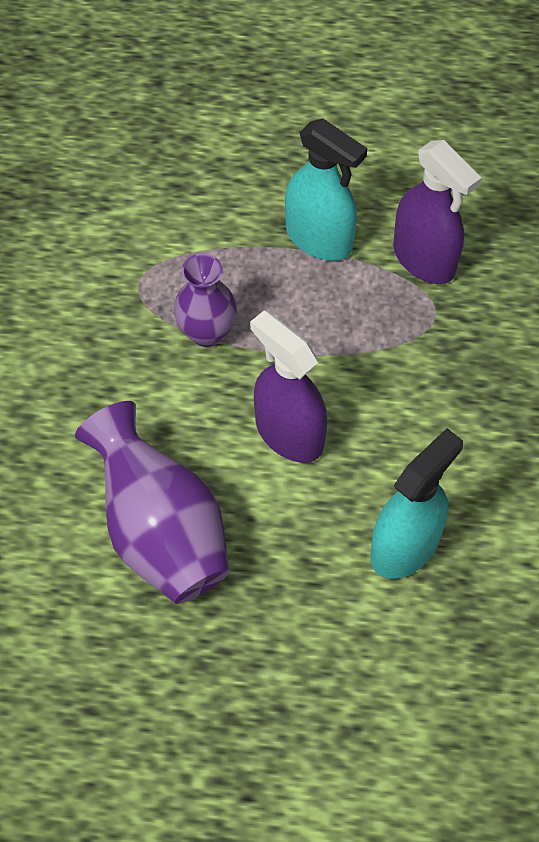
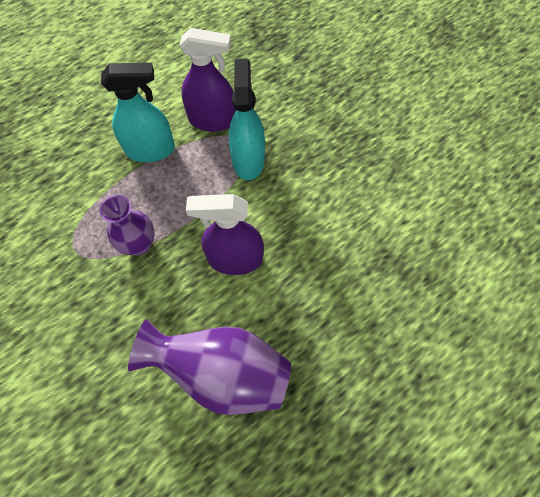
camera: 45 degrees left, 5 degrees up
(405, 546) = (346, 264): turquoise spray bottle -> turquoise spray bottle (248, 160)

